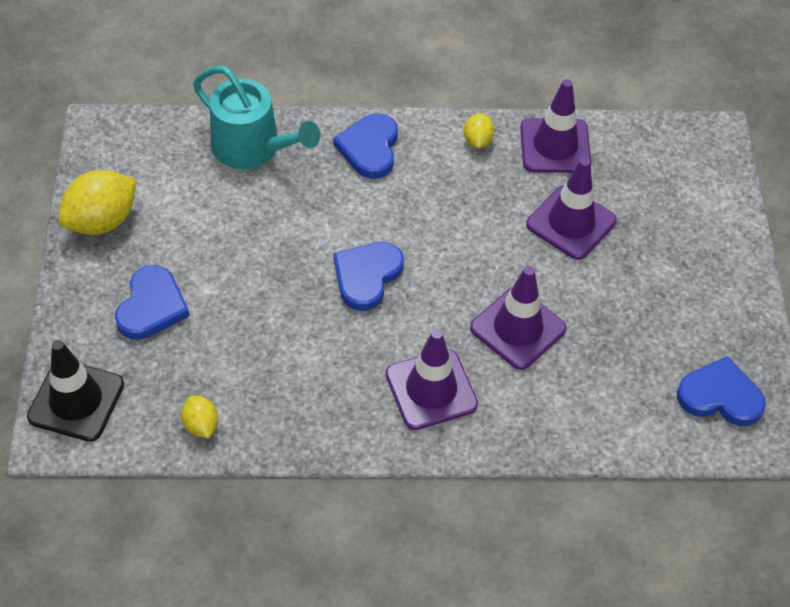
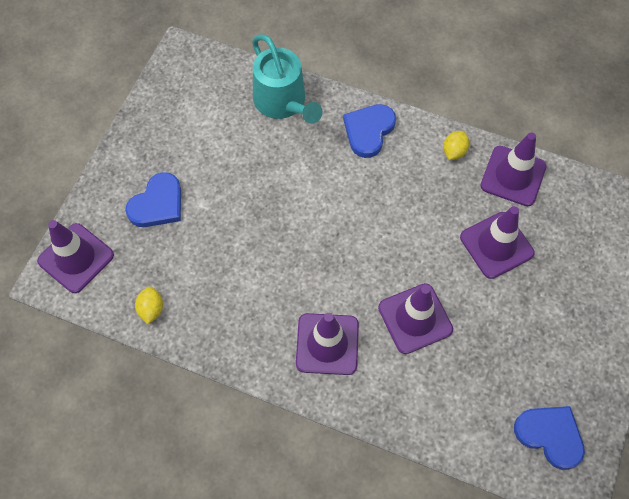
camera: 25 degrees right, 10 degrees up
(76, 401) = (76, 258): black traffic cone -> purple traffic cone
(102, 221) = (153, 125): yellow lemon -> none
(367, 276) = (320, 235): blue heart -> none

